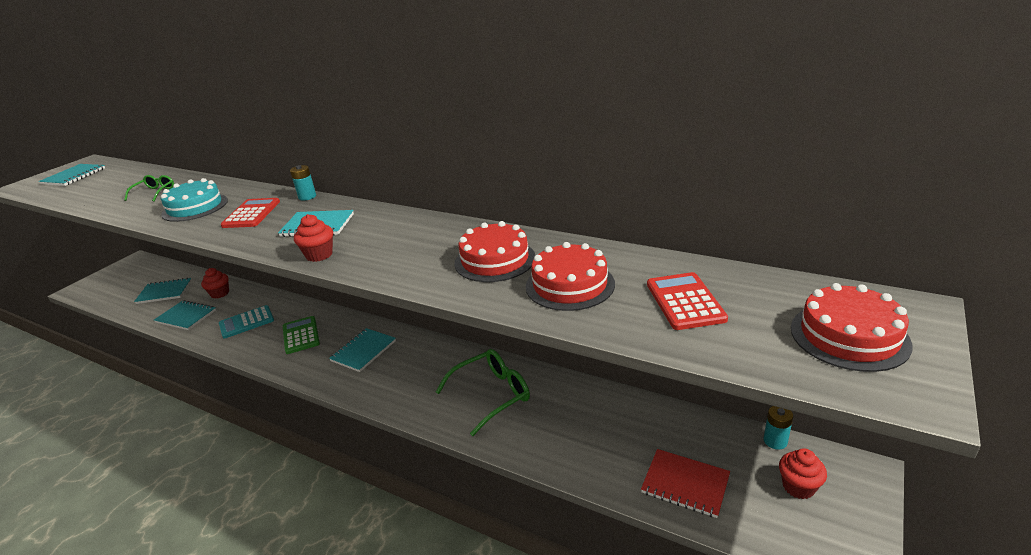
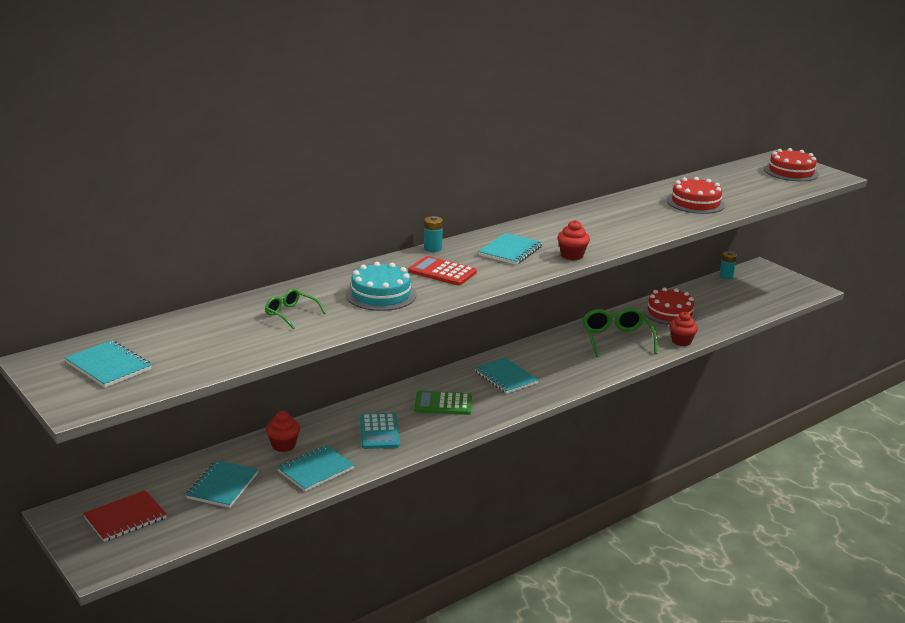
camera: 70 degrees left, 5 degrees down
(495, 260) = (643, 212): red cake -> red cake (669, 313)
(685, 301) = (737, 187): red calculator -> none
(685, 484) = (742, 307): red notebook -> red notebook (125, 518)
(798, 487) = (761, 283): red cupcake -> red cupcake (681, 341)

